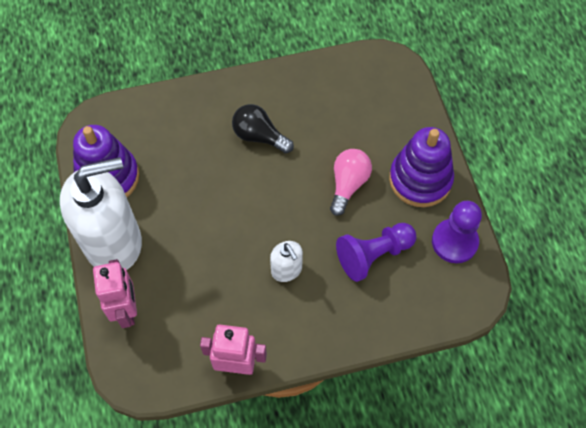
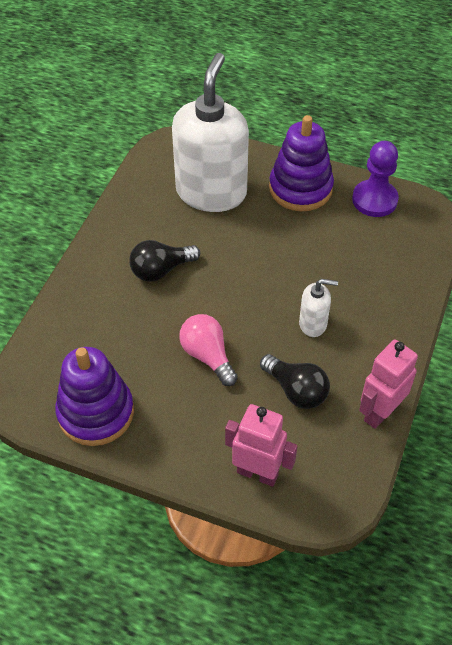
camera: 55 degrees left, 10 degrees down
(113, 242) = (173, 446): white soap dispenser -> white soap dispenser (211, 192)
(215, 294) = (296, 390): none -> black light bulb
(348, 184) = (265, 236): pink light bulb -> pink light bulb (208, 356)
(373, 255) = (346, 257): purple pawn -> none

